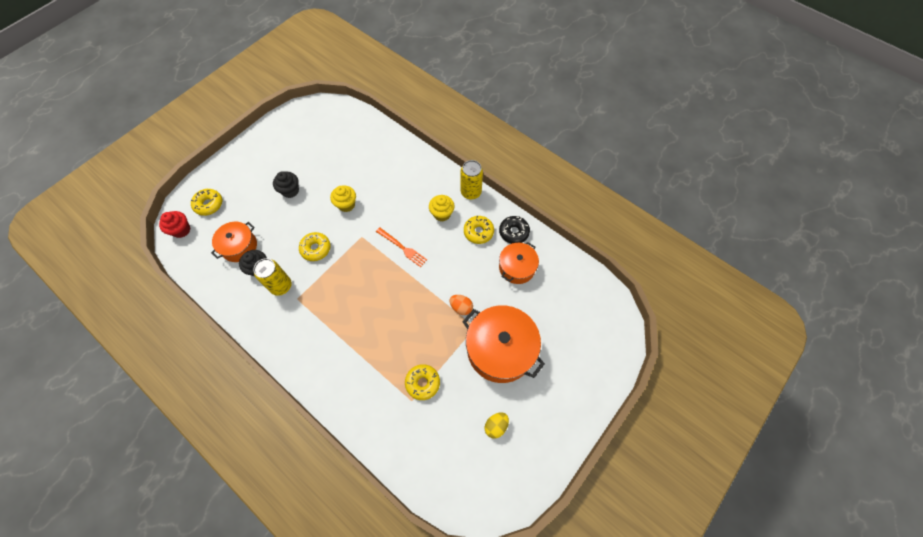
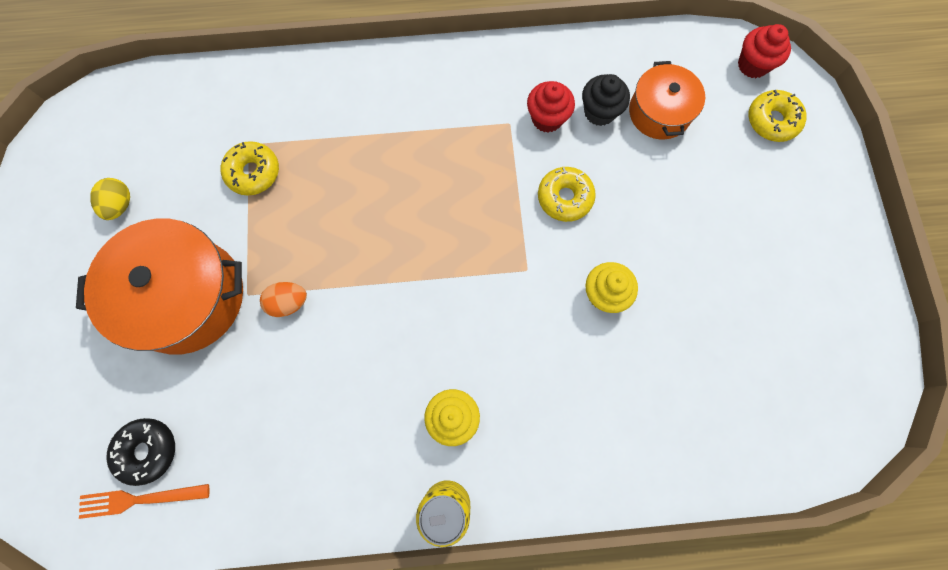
camera: 135 degrees right, 10 degrees up
(281, 286) = (547, 118): yellow can -> red cupcake
(290, 191) = (703, 238): black cupcake -> none
(402, 248) = (454, 308): orange fork -> orange fork (140, 499)
(478, 232) = (368, 441): yellow donut -> none
(514, 232) = (312, 496): black donut -> black donut (148, 450)
(517, 267) = (258, 438): orange pot -> none

